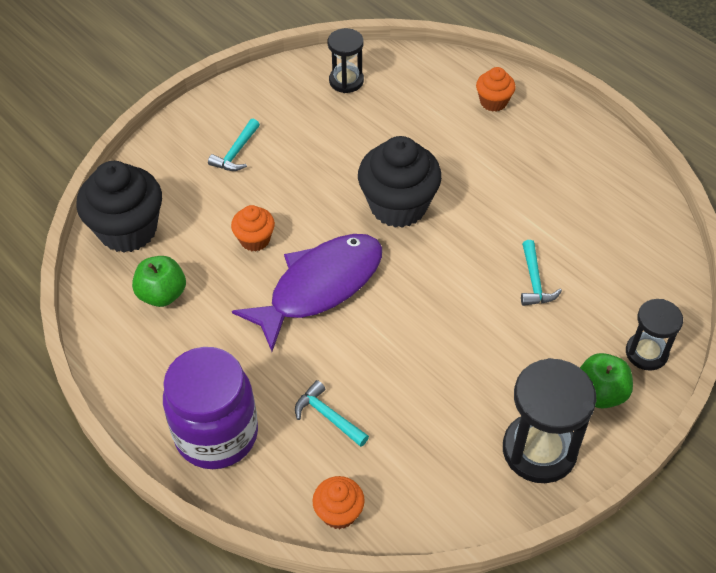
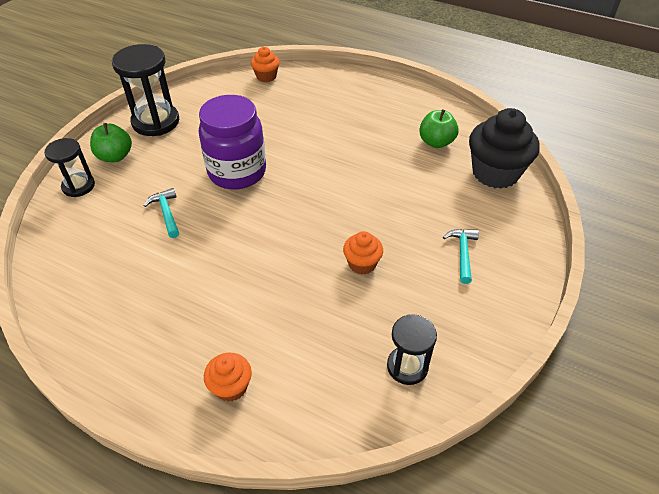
camera: 160 degrees right, 5 degrees down
(216, 434) = (351, 89): purple jar -> purple jar (237, 172)
(255, 240) = (397, 189): orange cupcake -> orange cupcake (362, 264)
(320, 287) = (330, 171): purple fish -> none
(328, 416) = (290, 109): turquoise hammer -> none
(398, 206) = (295, 243): black cupcake -> none

